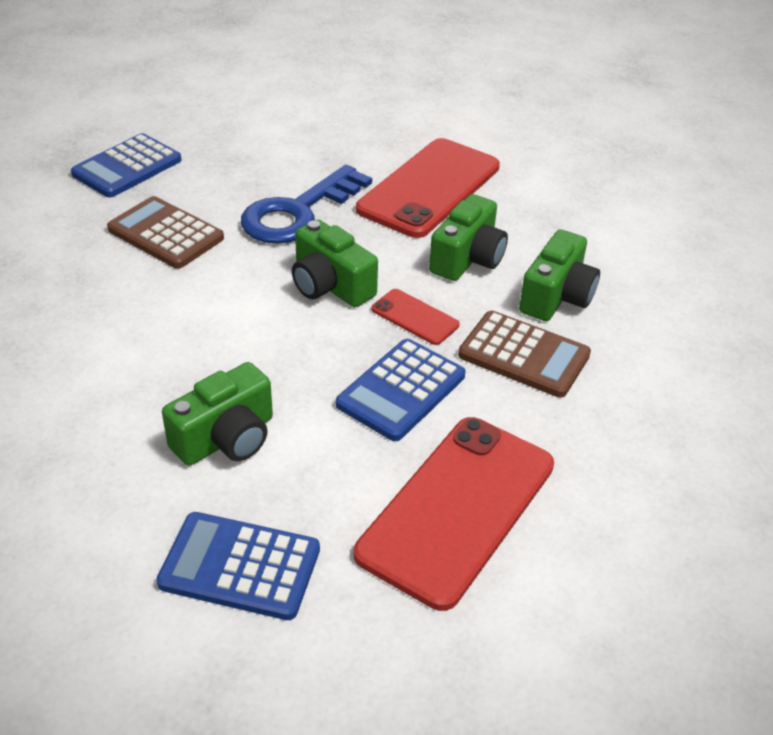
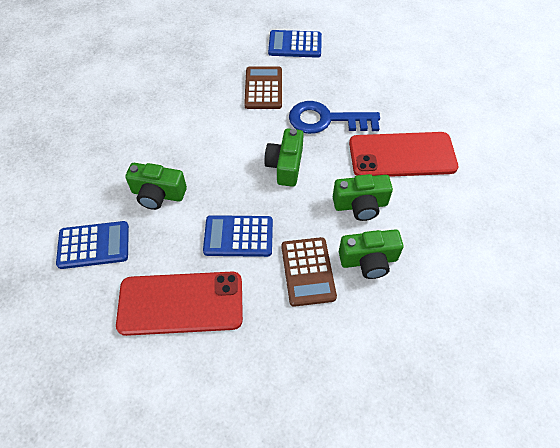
camera: 55 degrees right, 15 degrees up
(240, 566) = (94, 245): blue calculator -> blue calculator turned 105 degrees clockwise
(415, 317) = (294, 211): red phone -> none

